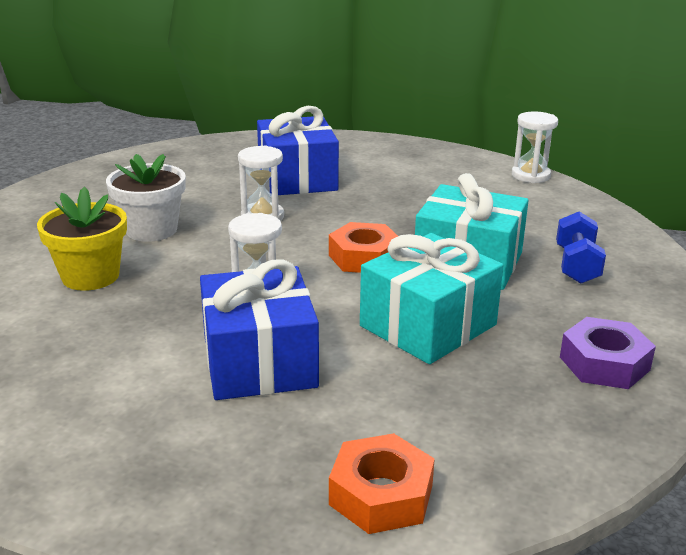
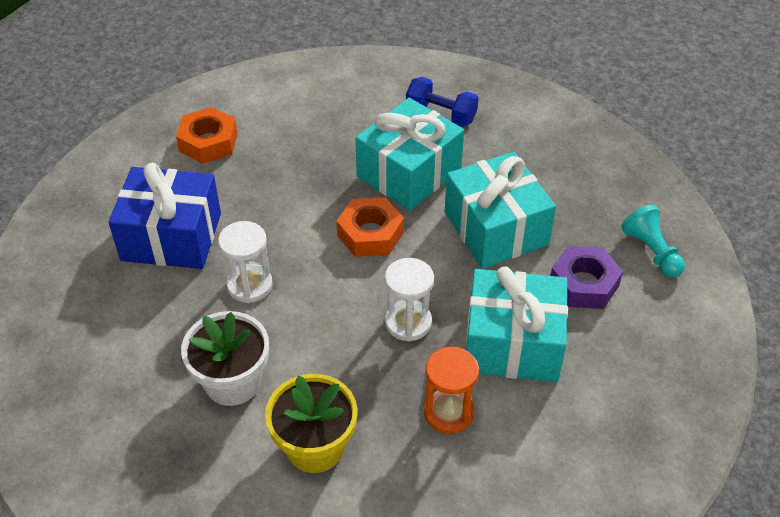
camera: 70 degrees left, 20 degrees up
(149, 337) = (448, 412): none -> orange hourglass
(259, 362) = (512, 343): blue gift -> turquoise gift
(381, 495) = (683, 314): orange nut -> orange nut (208, 142)
(481, 451) = (651, 251): none -> turquoise pawn
(530, 175) = (266, 75): white hourglass -> none
(604, 363) = (575, 156): purple nut -> purple nut (584, 284)

